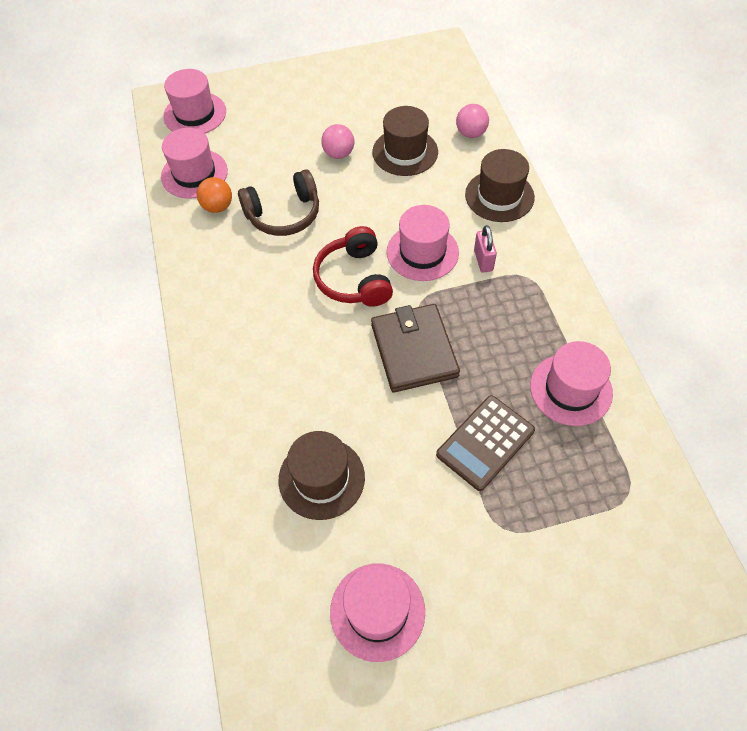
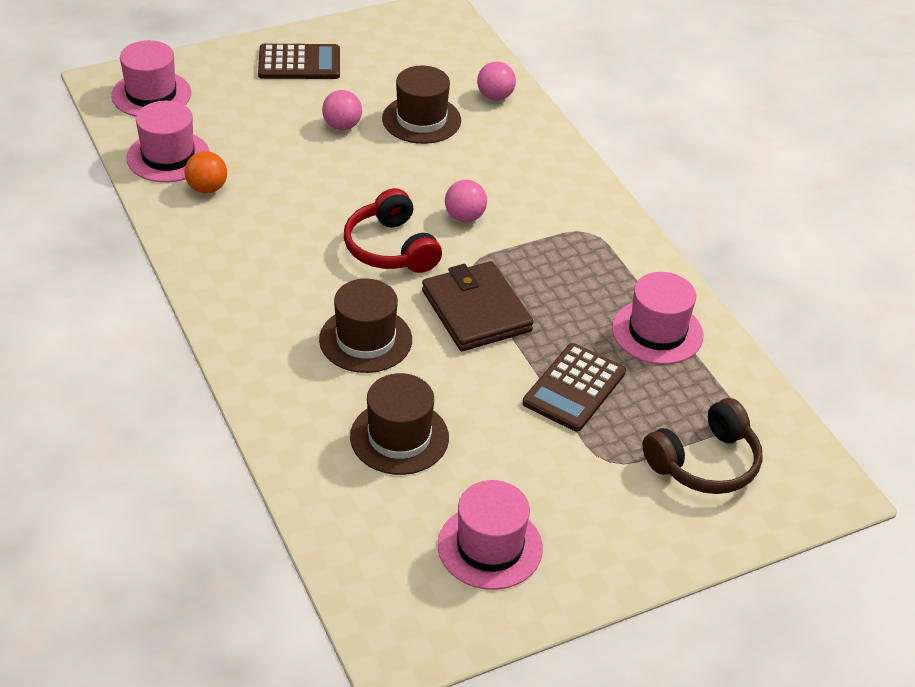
camera: 15 degrees left, 15 degrees down
(284, 214) = (291, 191): brown headphones -> brown headphones (705, 463)
(317, 91) = (299, 63): none -> brown calculator
(422, 252) = (464, 217): pink hat -> pink ball
(483, 260) = (536, 220): pink padlock -> none
(499, 196) = (541, 157): brown hat -> brown hat (365, 340)

